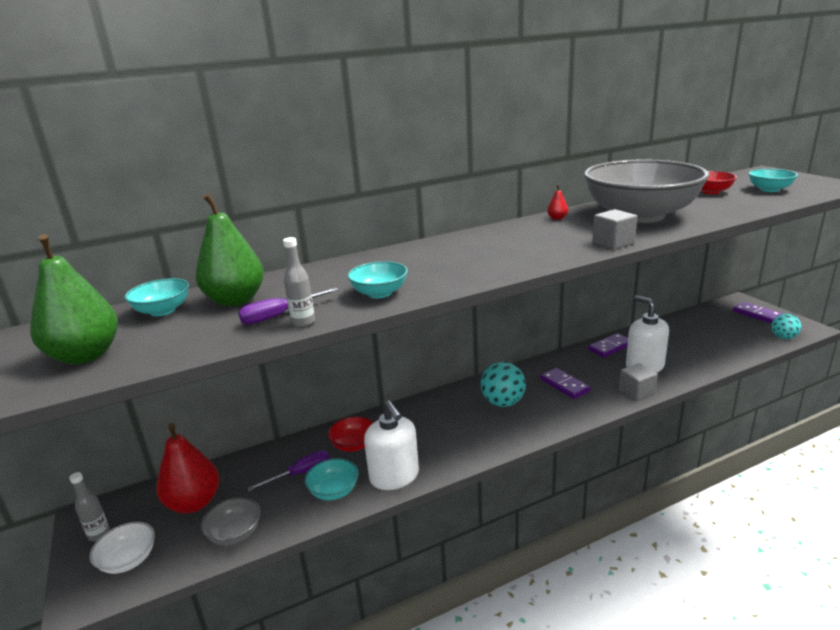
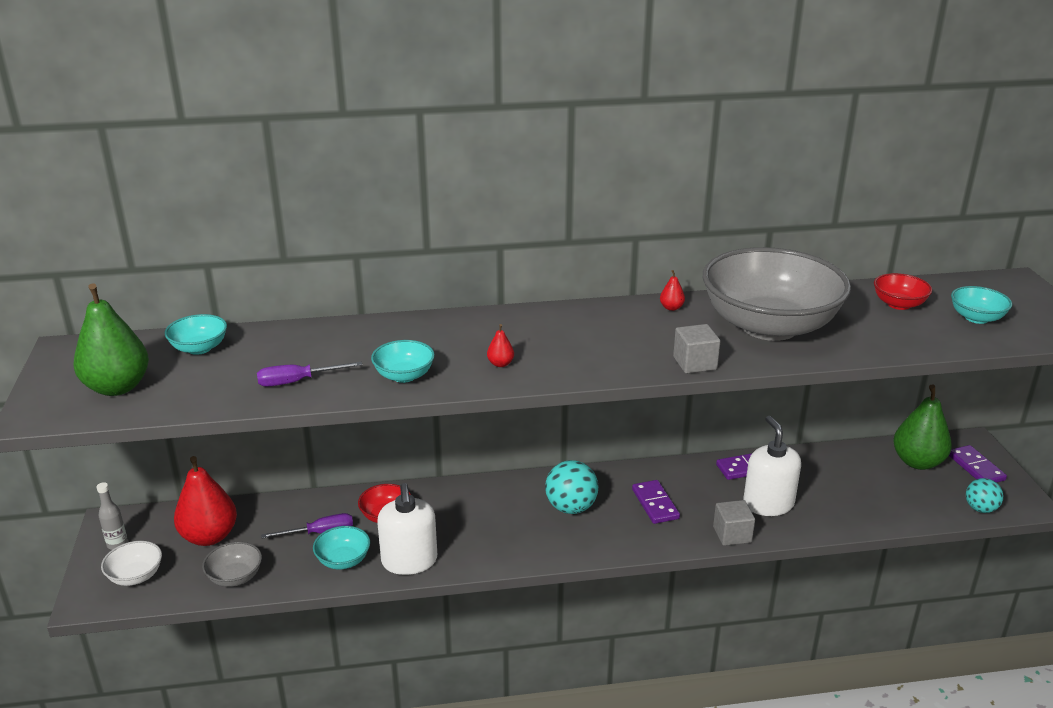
camera: 15 degrees right, 5 degrees up
(235, 300) = (268, 351): green pear -> green pear (917, 462)
(303, 322) = (313, 395): grey bottle -> none
(458, 271) = (500, 364): none -> red pear

